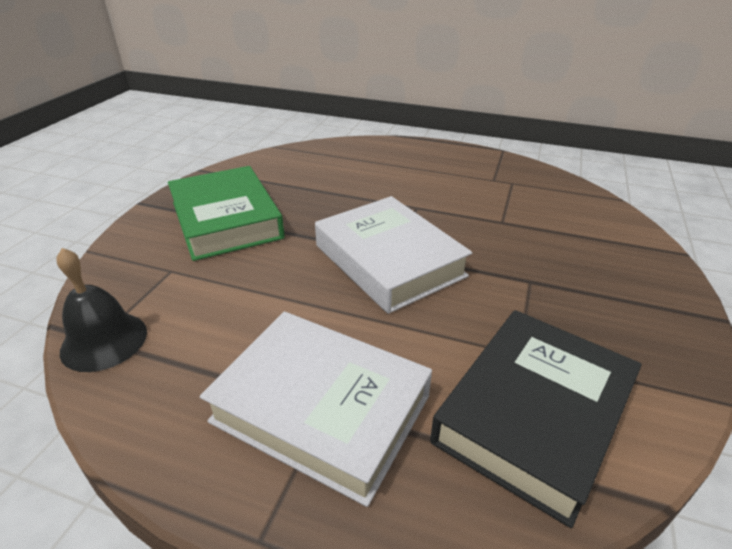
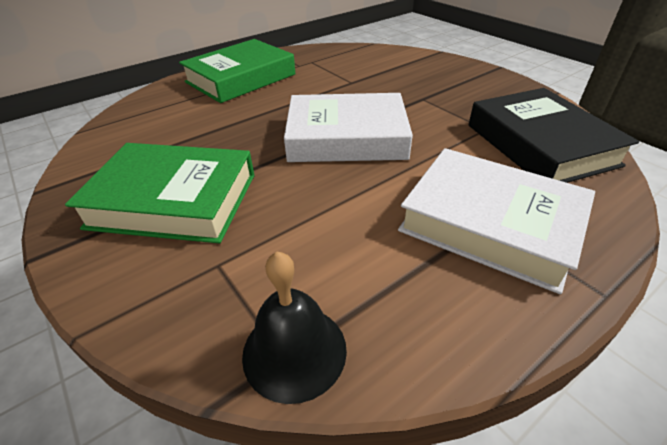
camera: 55 degrees left, 5 degrees up
(321, 408) = (490, 224): white book -> white book turned 60 degrees clockwise
(426, 165) = (241, 78): none -> green book

